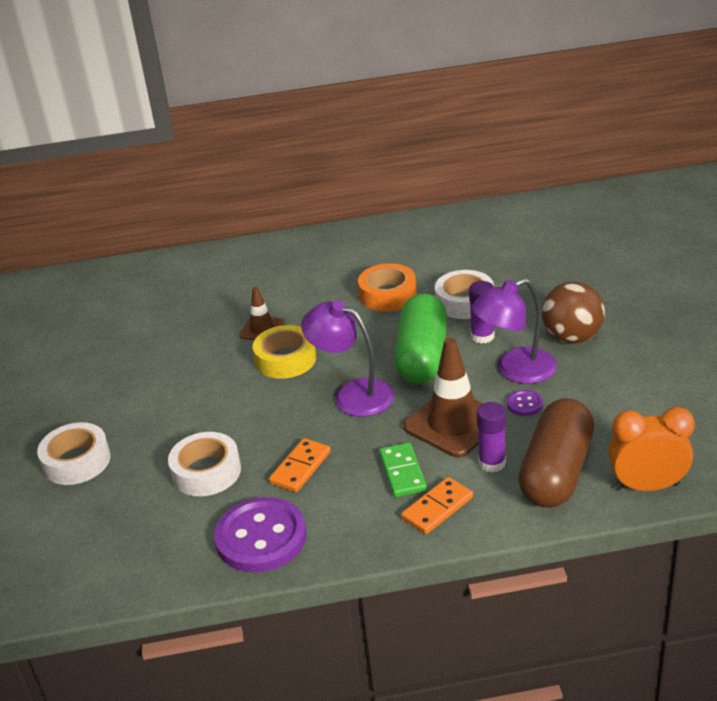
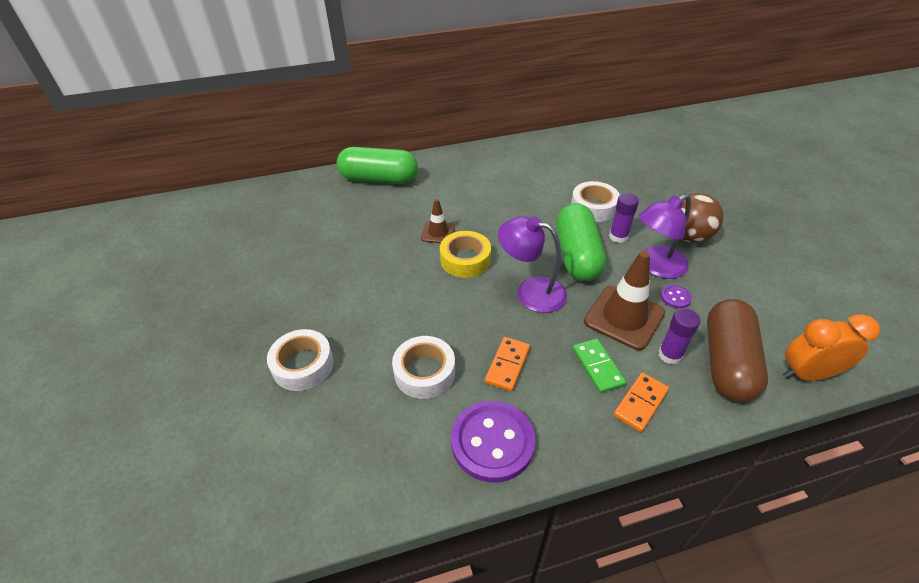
camera: 10 degrees left, 10 degrees up
(206, 267) = (379, 179): none -> green capsule
(388, 295) = (531, 201): orange tape -> none

